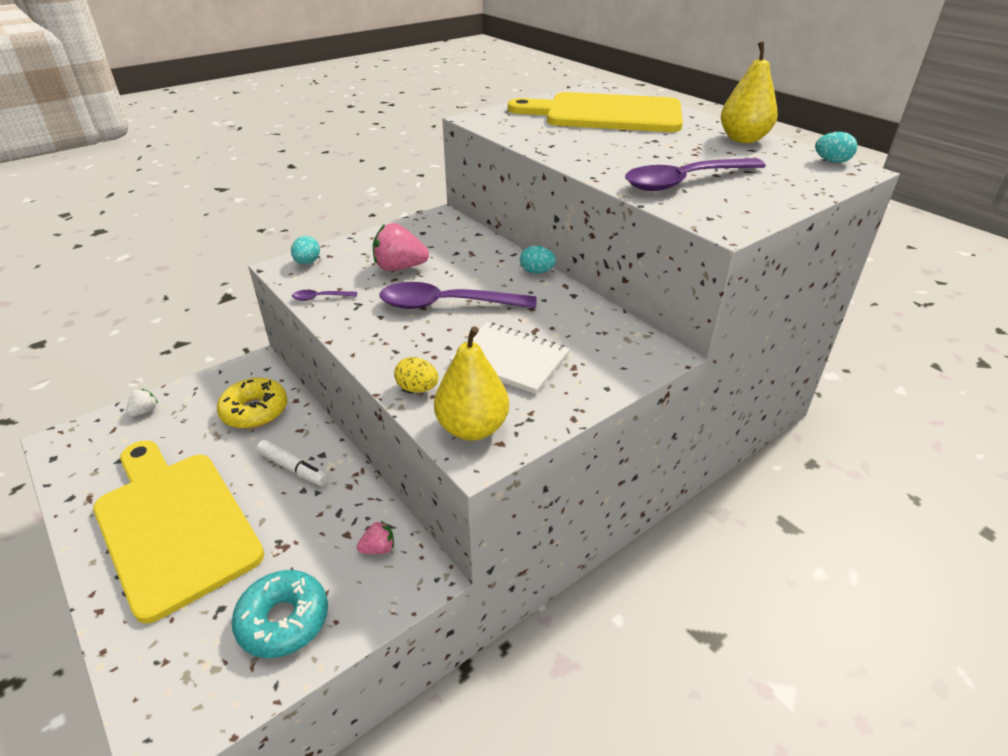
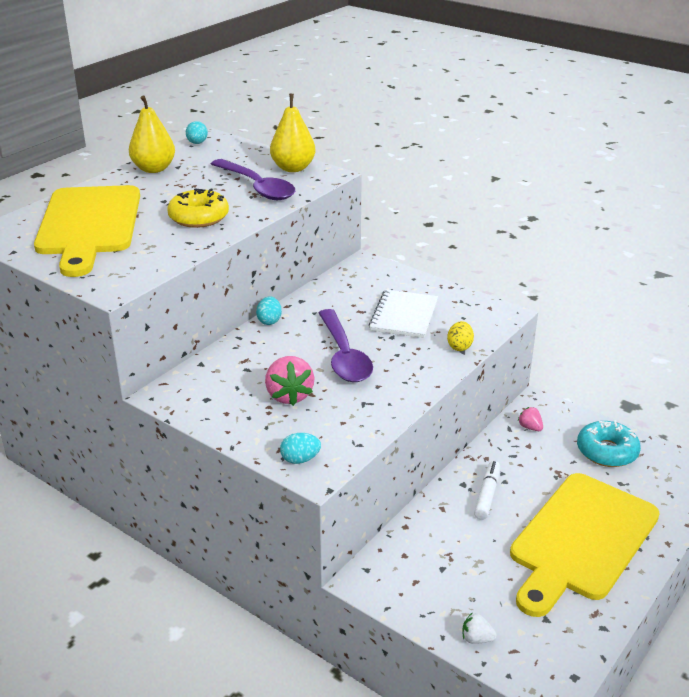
camera: 105 degrees left, 5 degrees down
(255, 411) = (434, 549): yellow donut -> yellow donut (199, 217)
(320, 298) = (364, 428): purple spoon -> none
(472, 428) = (484, 318): yellow pear -> yellow pear (293, 168)

